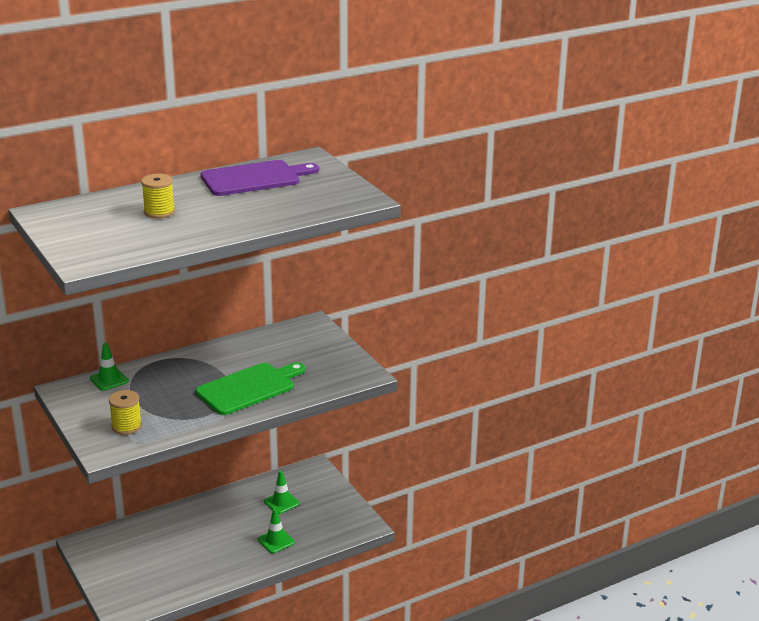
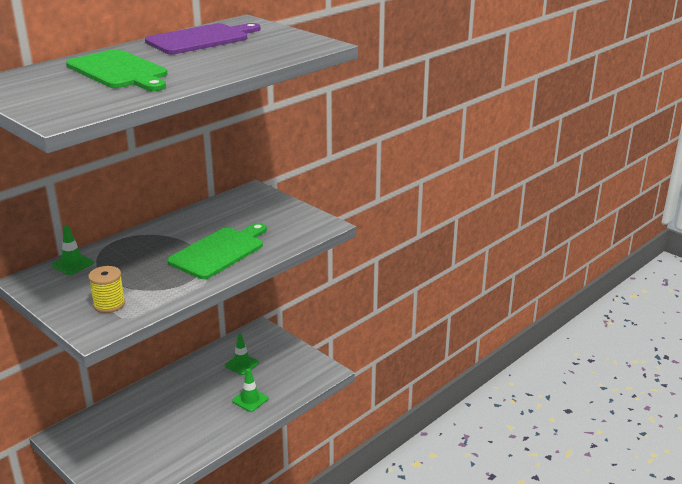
camera: 15 degrees left, 0 degrees up
(159, 212) = (119, 71): yellow spool -> green cutting board

